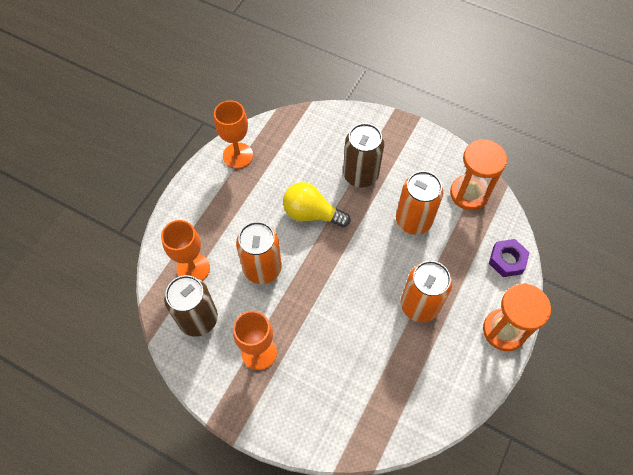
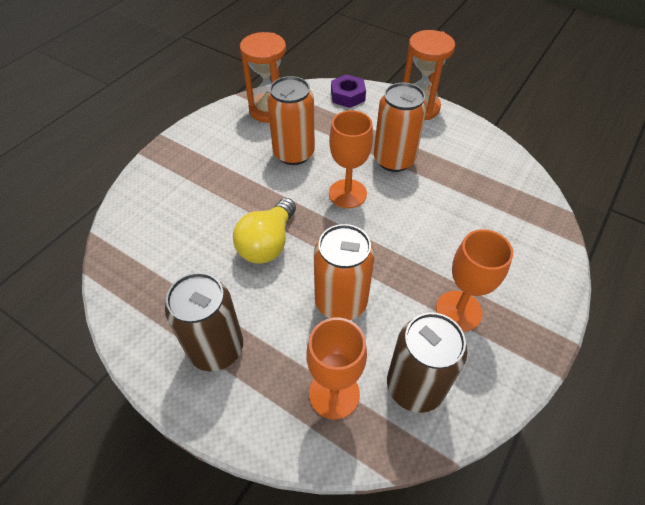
camera: 85 degrees left, 10 degrees down
(238, 155) = (150, 327): orange goblet -> orange goblet (347, 193)
(360, 175) = (223, 191): brown can -> brown can (216, 348)

